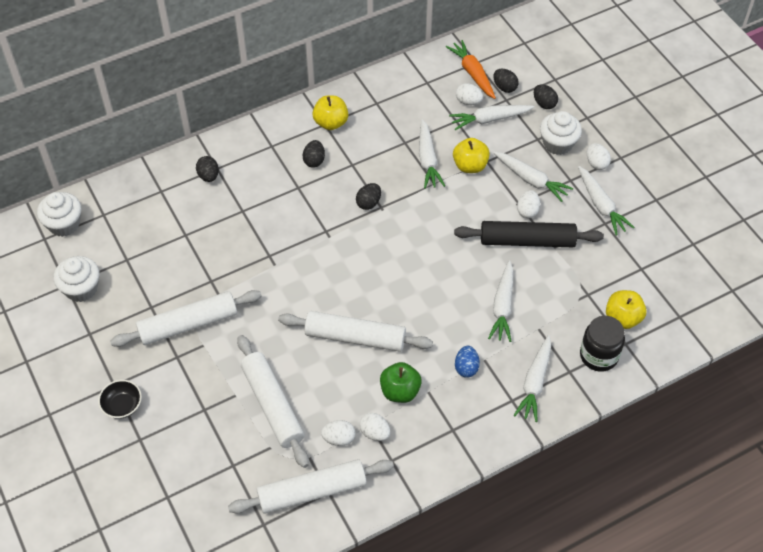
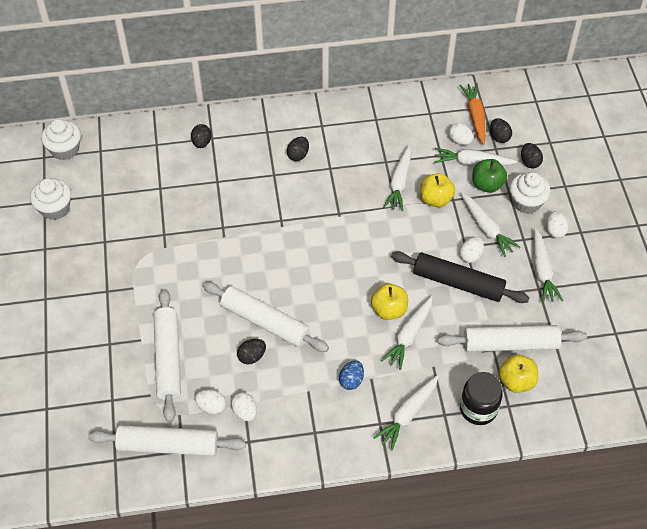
camera: 20 degrees right, 0 degrees up
(122, 405) = (44, 318): black bowl -> none
(188, 324) = (128, 266): white rolling pin -> white rolling pin (510, 344)
(331, 123) = (327, 126): yellow apple -> yellow apple (389, 310)
(368, 203) = (329, 206): black egg -> black egg (252, 356)
(400, 391) = (283, 382): green apple -> green apple (487, 185)

